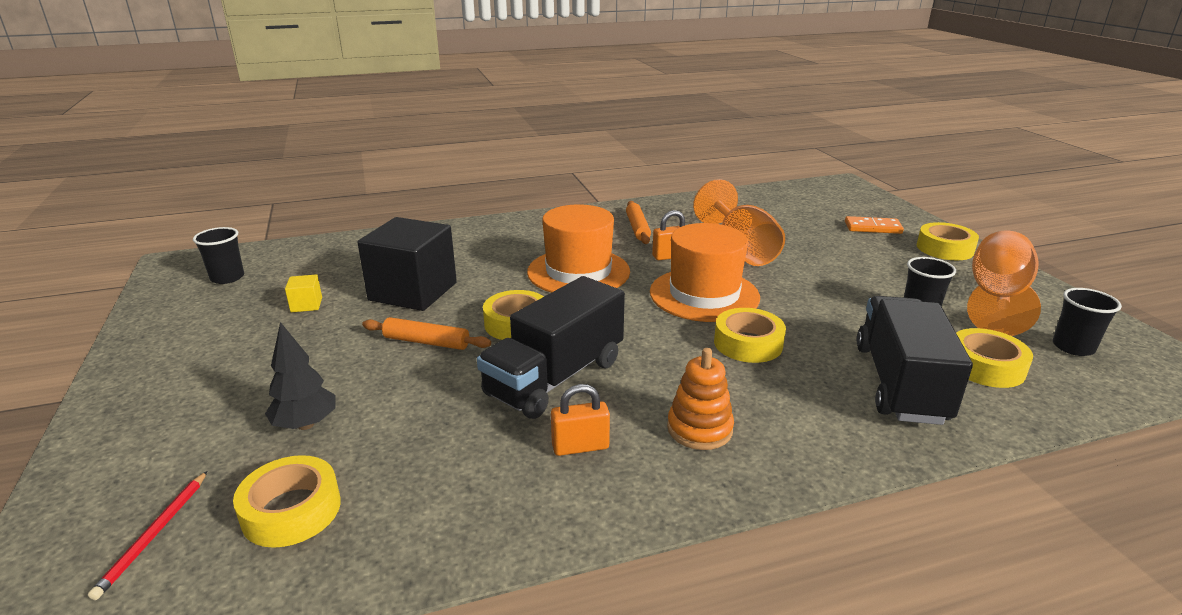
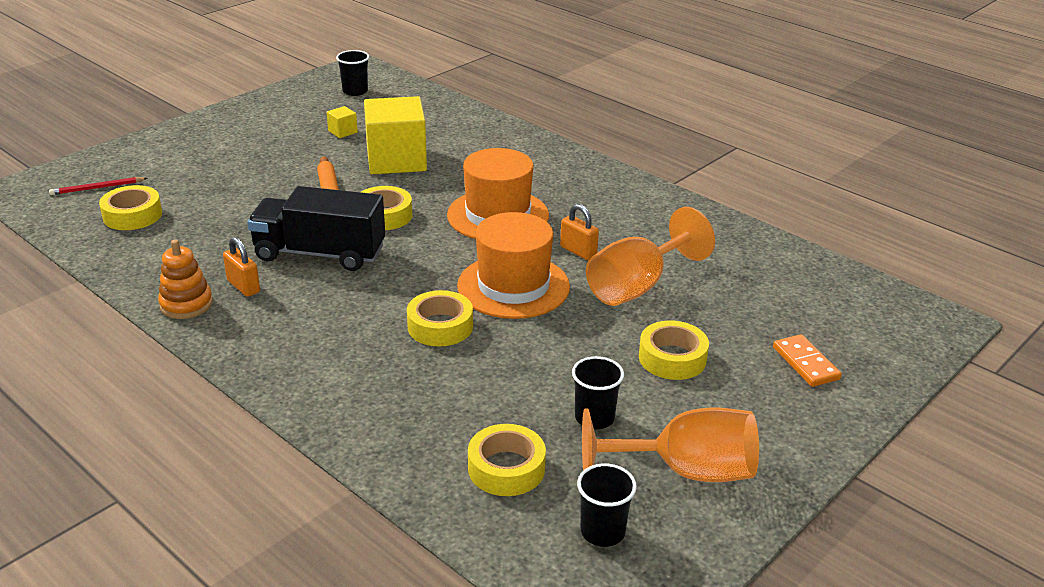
camera: 60 degrees right, 5 degrees up
(306, 424) = (208, 188): black tree -> none
(413, 291) = (396, 160): black cube -> yellow cube
(637, 228) = (626, 219): orange rolling pin -> none
(699, 429) = (294, 329): orange stacking toy -> orange stacking toy (186, 304)
(900, 383) = (433, 417): black truck -> none
(945, 249) = (799, 425): yellow tape -> yellow tape (672, 358)

